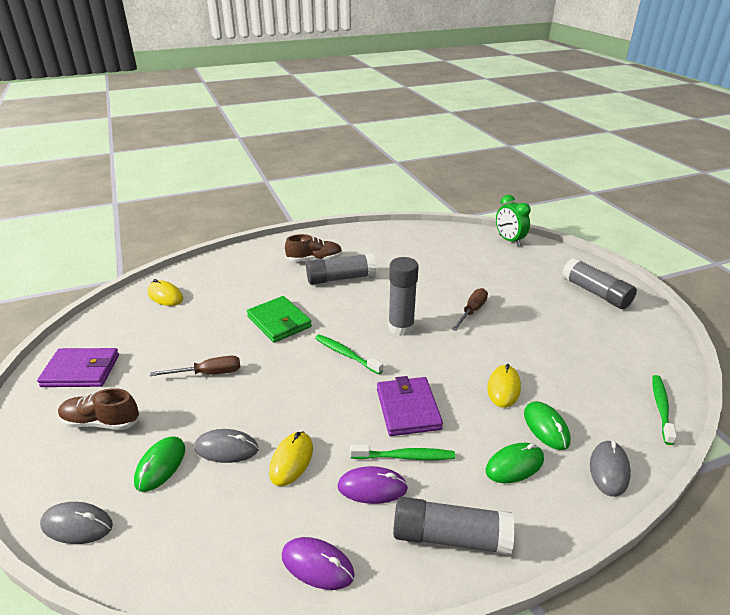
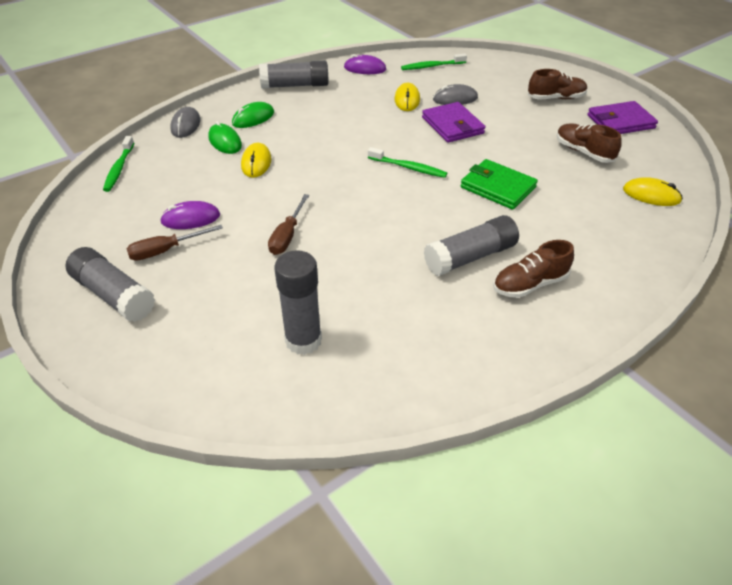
camera: 165 degrees right, 10 degrees up
(77, 525) = (504, 63): grey mouse -> none
(160, 465) = (488, 87): green mouse -> none
(167, 342) = (583, 152): none -> brown shoe
(208, 373) = (516, 135): brown screwdriver -> brown screwdriver (165, 250)
(372, 487) = (347, 96): purple mouse -> purple mouse (191, 218)
(401, 327) = (365, 202): grey glue stick -> grey glue stick (303, 340)
(405, 456) = (331, 112): green toothbrush -> green toothbrush (432, 66)
(408, 409) = (336, 137): purple wallet -> purple wallet (452, 125)
(509, 240) = (221, 402): green clock -> none

